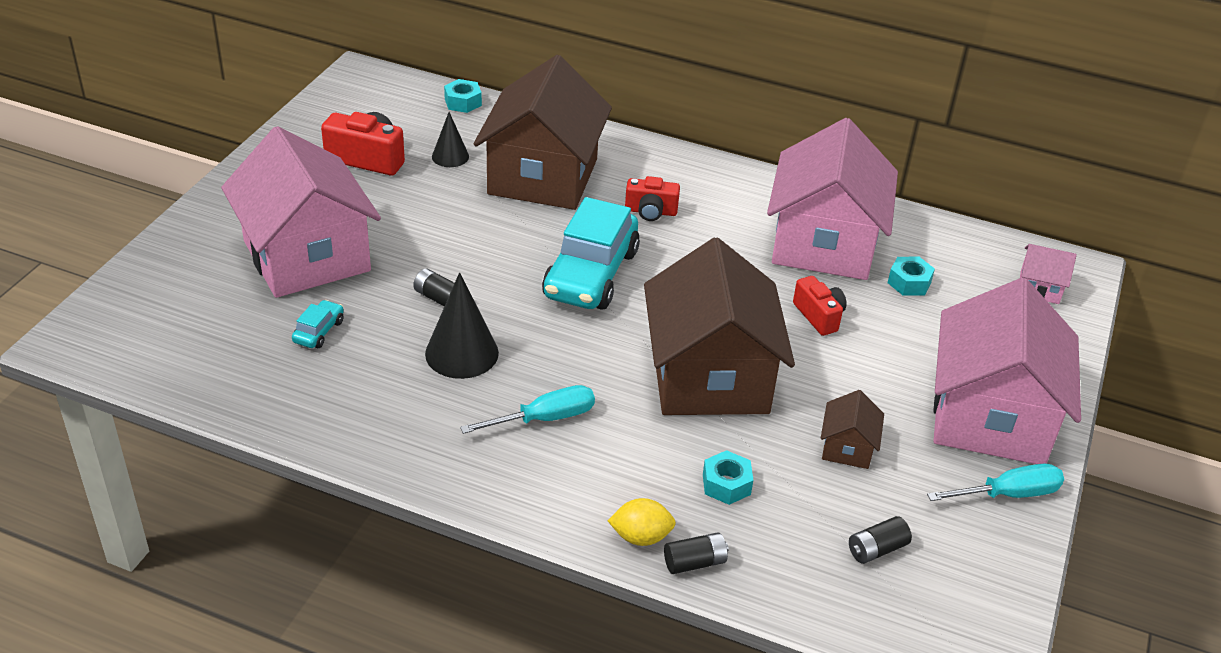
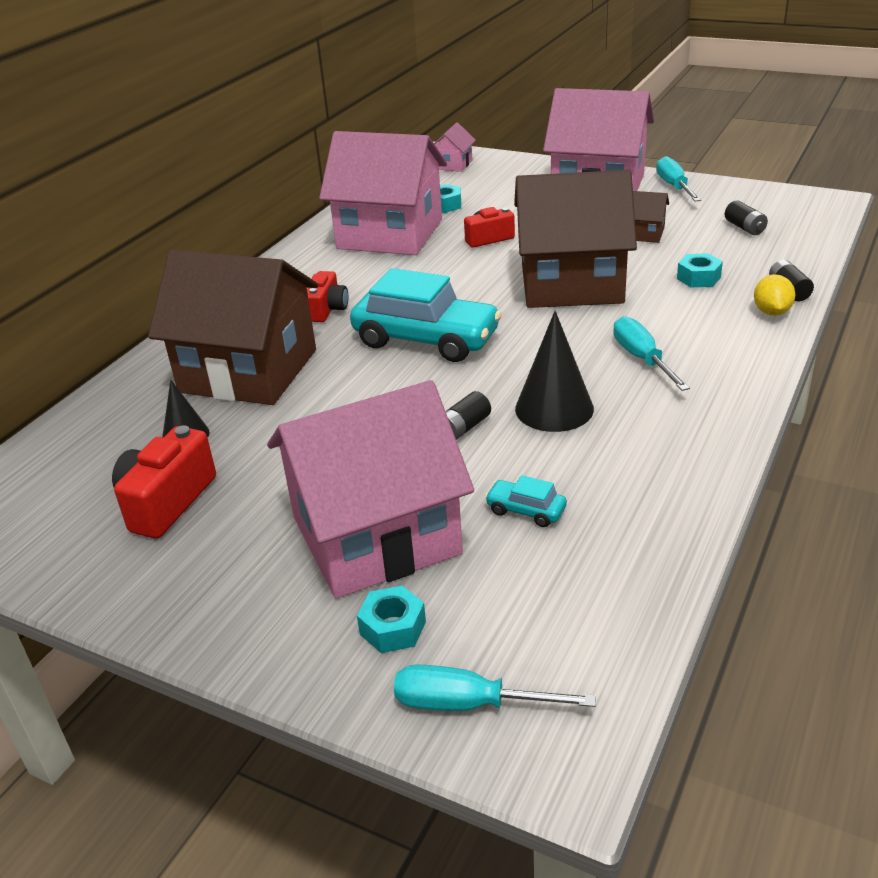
camera: 80 degrees left, 5 degrees down
(131, 301) = (469, 704): none -> turquoise screwdriver
(463, 102) = (65, 432): turquoise nut -> turquoise nut (393, 628)

